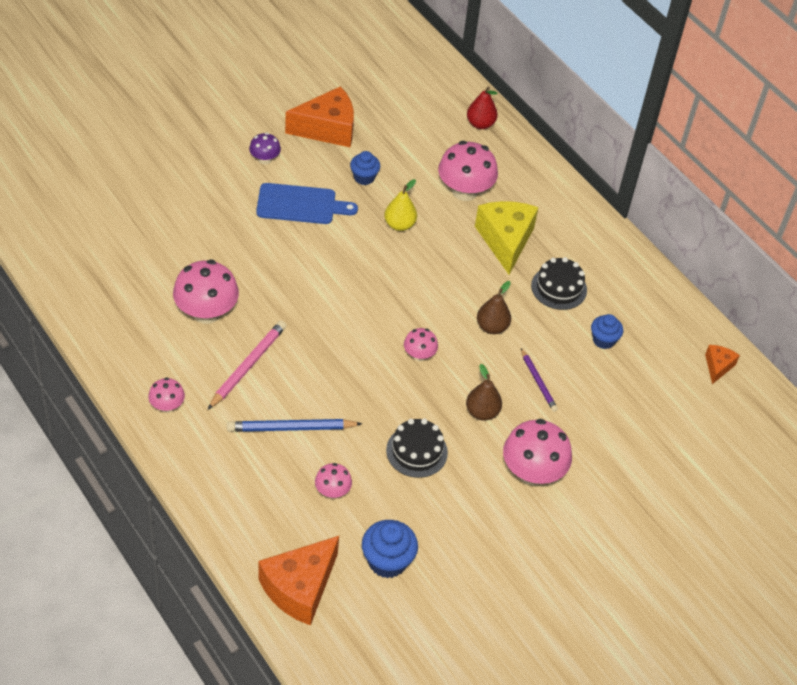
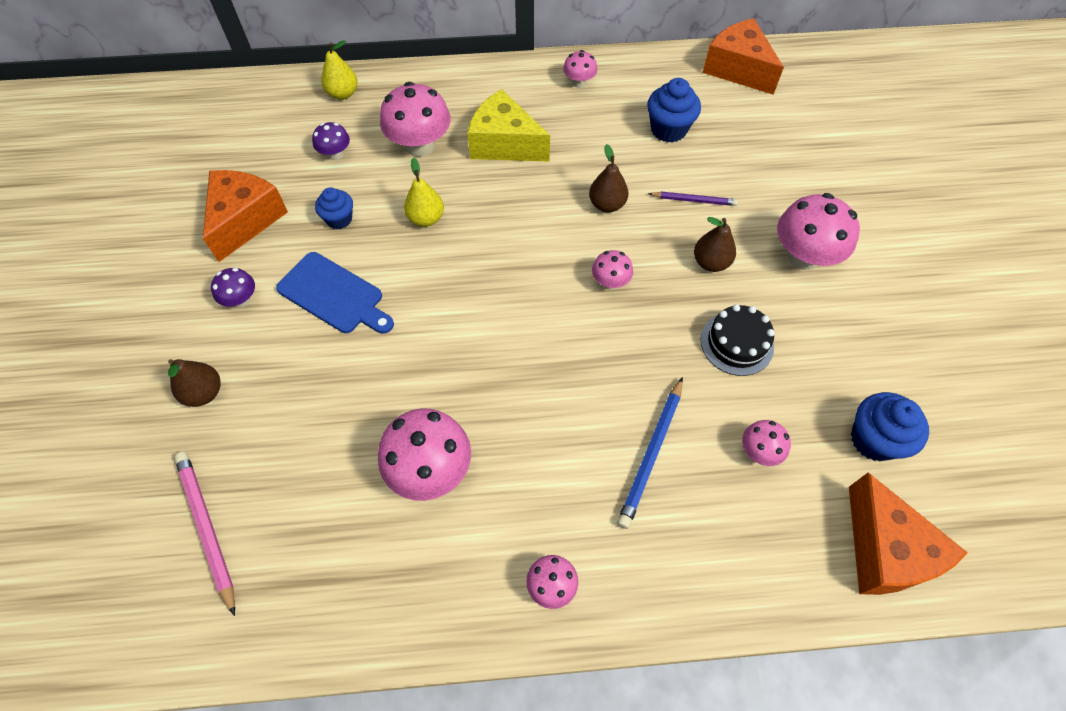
camera: 55 degrees left, 10 degrees up
(188, 176) = (204, 393): none -> brown pear
(248, 366) = (537, 459): pink pencil -> pink pencil (207, 528)
(300, 204) = (334, 295): blue cutting board -> blue cutting board turned 90 degrees clockwise
(420, 147) = (335, 154): none -> purple mushroom
(480, 124) = (343, 94): red pear -> yellow pear
(559, 288) = (587, 132): black cake -> none
(603, 340) = (668, 129): blue cupcake -> blue cupcake, size x1.52
(610, 262) = (579, 82): none -> pink mushroom
(718, 366) = (738, 69): orange cheese -> orange cheese, size x2.00

